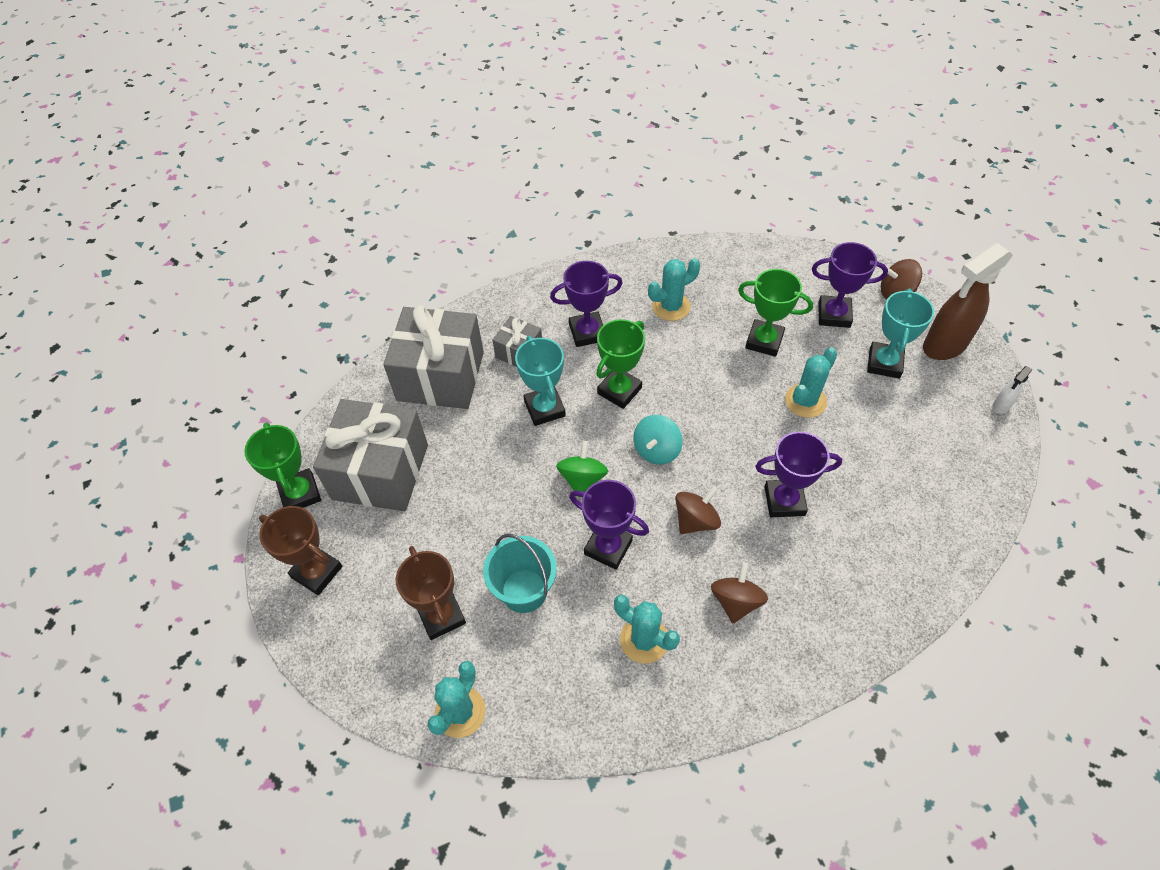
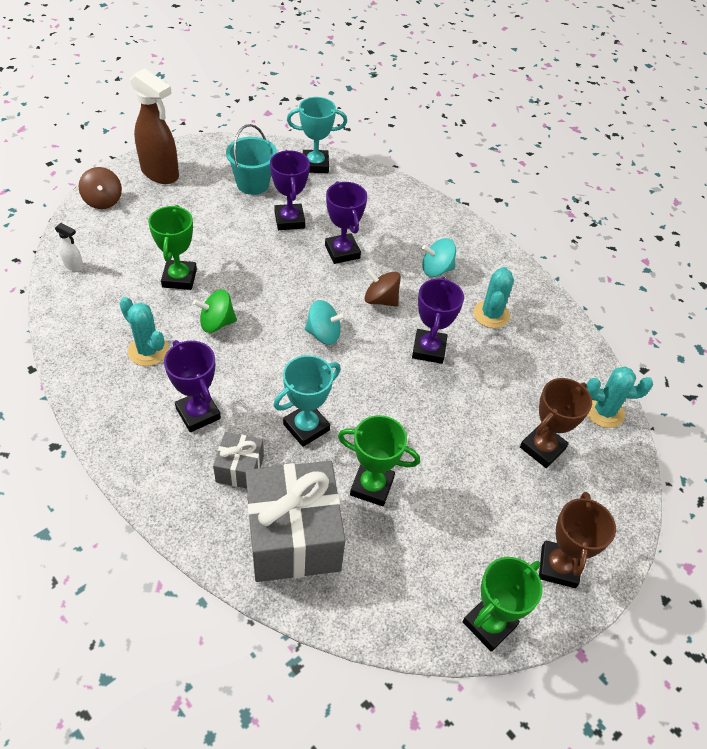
camera: 115 degrees left, 5 degrees down
(380, 471) = (432, 552): grey gift -> none
(524, 591) = (492, 396): turquoise bucket -> turquoise bucket (253, 184)
(582, 479) = (372, 380): green spinning top -> green spinning top (217, 323)
(619, 390) = (266, 372): green trophy -> green trophy (372, 486)
(736, 601) = (436, 269): brown spinning top -> turquoise spinning top
(805, 401) = (241, 247): turquoise cactus -> none
(834, 315) = (137, 236): purple trophy -> purple trophy (289, 220)
(884, 363) = (187, 205): turquoise trophy -> turquoise trophy (315, 165)
(1001, 406) = (215, 147): white spray bottle -> white spray bottle (74, 266)

